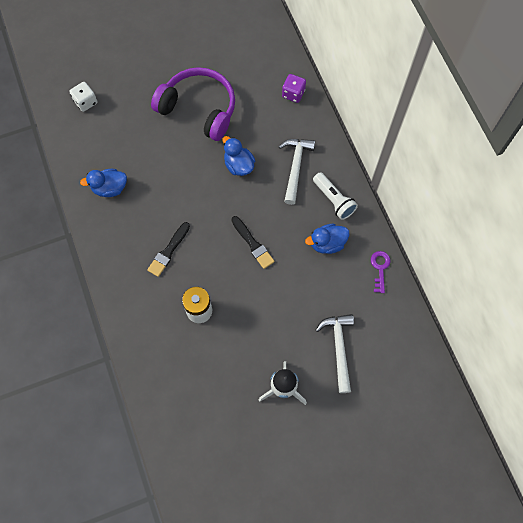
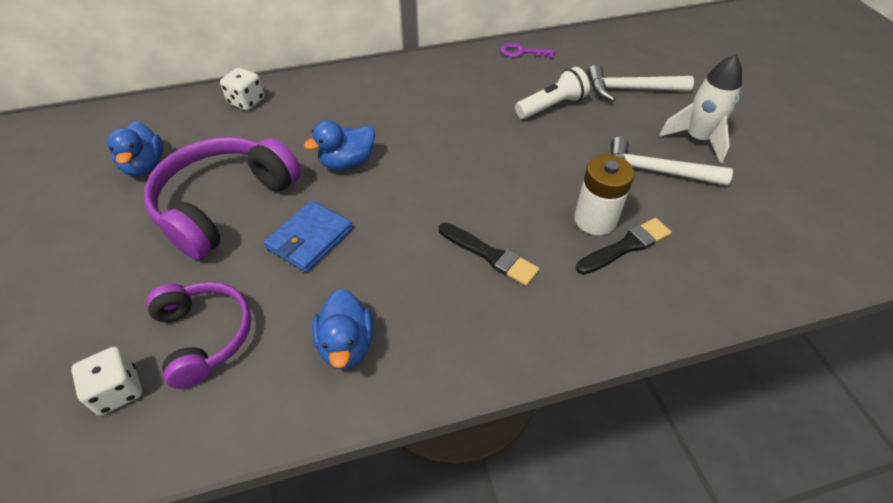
camera: 85 degrees left, 20 degrees down
(113, 126) = (204, 336): none -> purple headphones
(176, 157) = (310, 238): none -> blue wallet
(253, 244) = (483, 155): black brush -> black brush (625, 246)
(293, 94) = (246, 101): purple dice -> white dice
(295, 167) = (367, 107): white hammer -> white hammer (655, 172)
(327, 243) = (487, 88): blue duck -> blue duck (145, 166)
(333, 200) = (425, 79): white flashlight -> white flashlight (551, 106)

